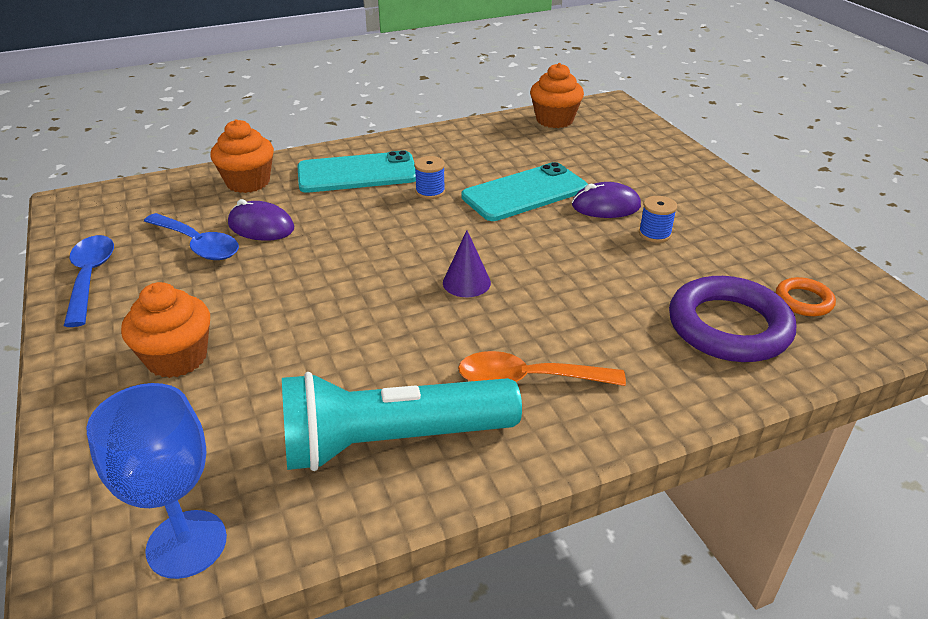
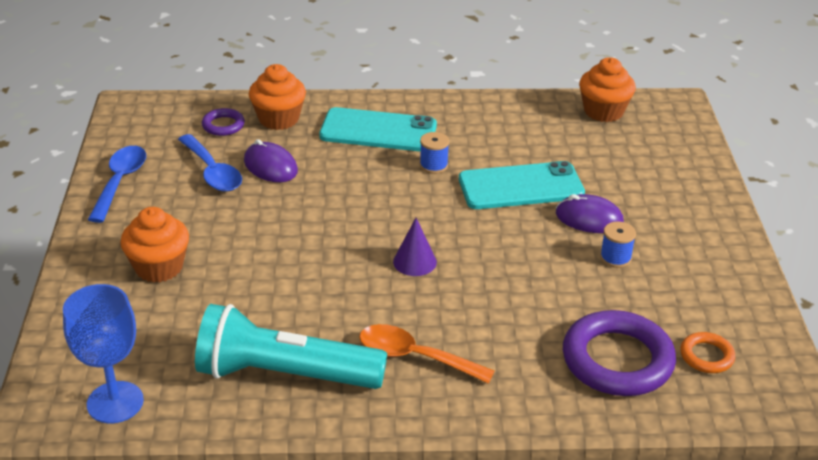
camera: 20 degrees right, 0 degrees up
(189, 199) = (223, 125): none -> purple ring

